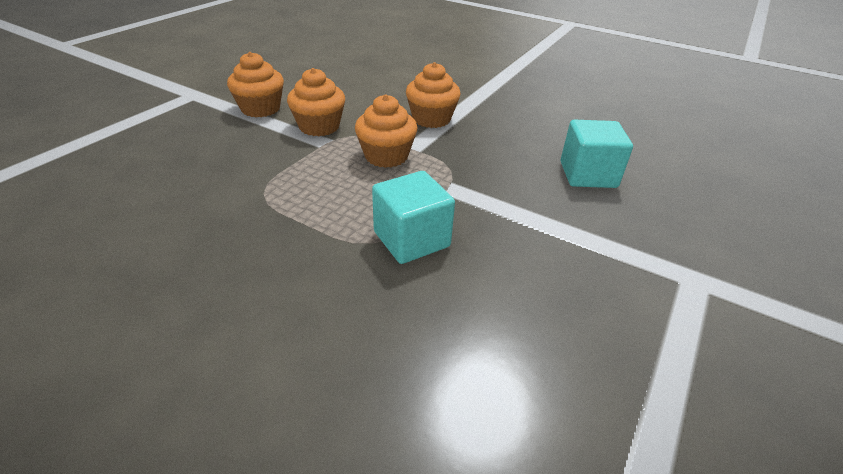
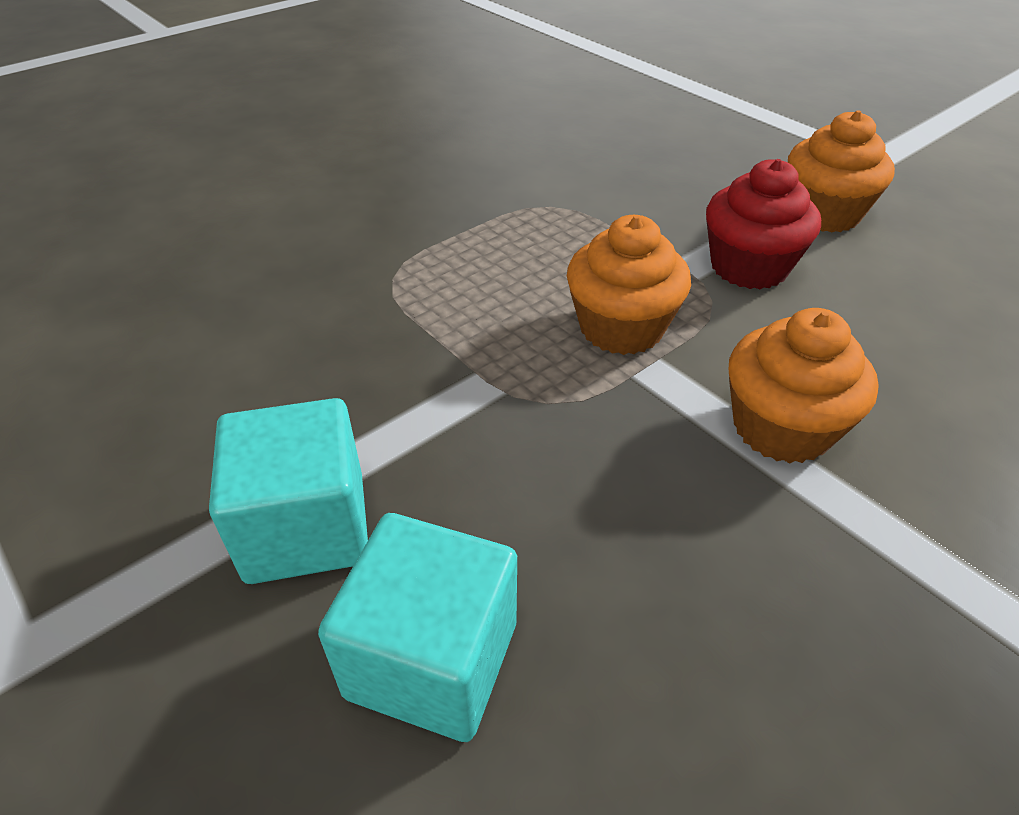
camera: 110 degrees right, 5 degrees up
(319, 126) = (749, 267): orange cupcake -> red cupcake
(411, 239) = (375, 311): turquoise cube -> turquoise cube (306, 527)

